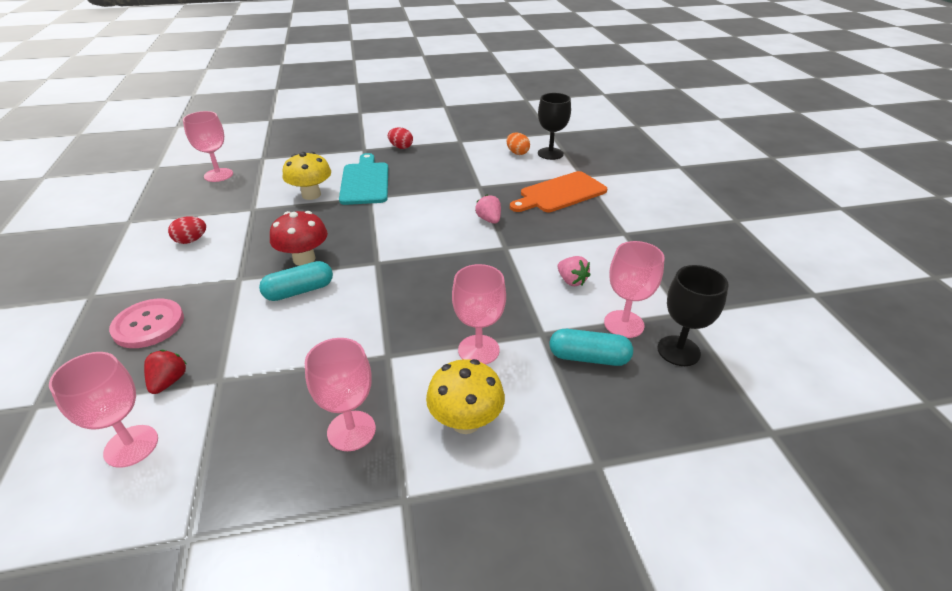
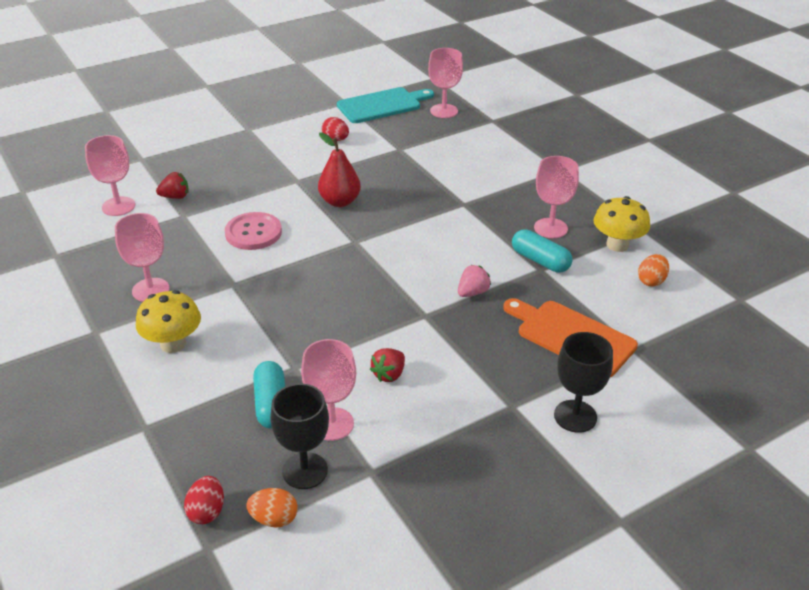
camera: 70 degrees right, 0 degrees up
(148, 325) = (227, 165): pink button -> pink button (253, 233)
(299, 291) = (295, 214): turquoise capsule -> turquoise capsule (540, 261)
(304, 259) = (340, 201): red mushroom -> red pear
(311, 195) = (445, 170): yellow mushroom -> yellow mushroom (617, 245)
(365, 182) = (492, 192): turquoise cutting board -> turquoise cutting board (382, 105)
(401, 147) = (587, 192): red egg -> red egg (207, 511)
(478, 350) = (257, 332): pink goblet -> pink goblet (550, 228)
(550, 153) = (675, 310): black goblet -> black goblet (575, 416)
(571, 281) = (389, 374): pink strawberry -> red strawberry
(735, 380) = (274, 519): none -> orange egg

